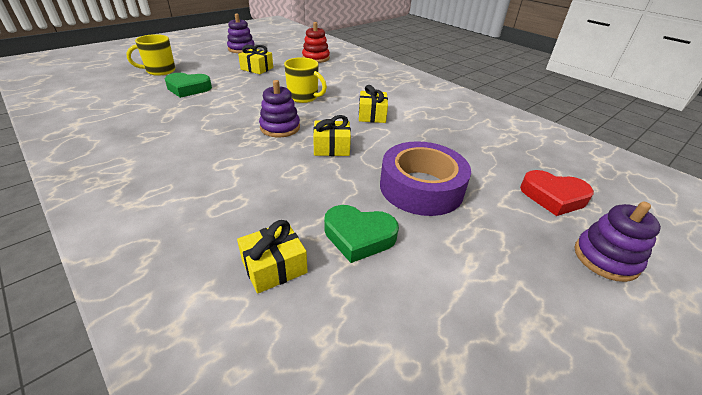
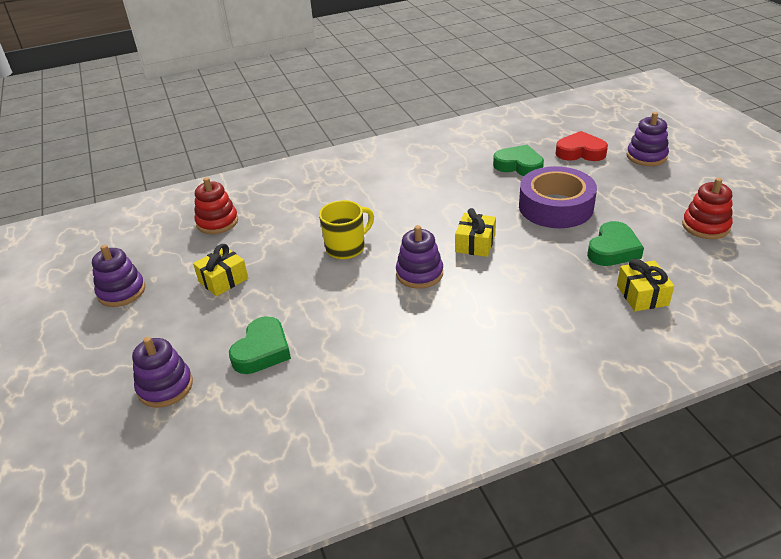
camera: 65 degrees left, 0 degrees up
(160, 71) = (165, 387): yellow mug -> purple stacking toy
(372, 115) = (415, 207): yellow gift -> none
(464, 336) = (705, 226): none -> red stacking toy
(482, 157) = (519, 165): none -> green heart
(553, 197) = (580, 152): red heart -> red heart turned 120 degrees counterclockwise

